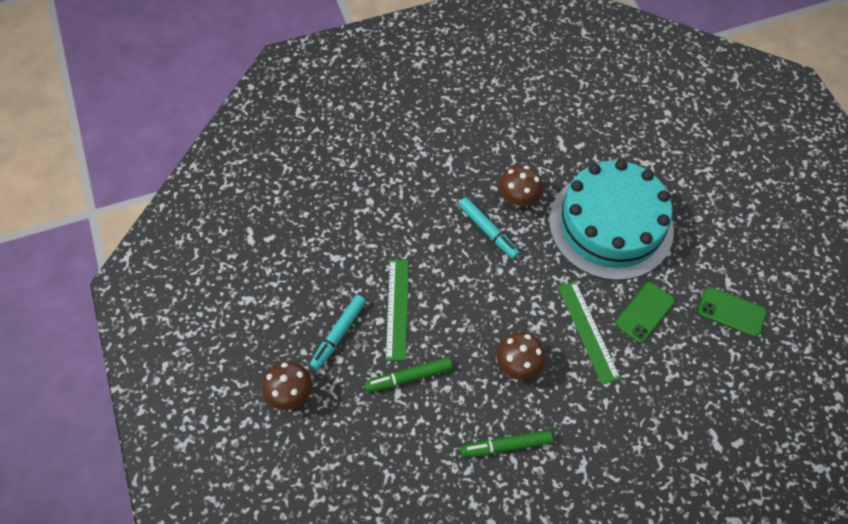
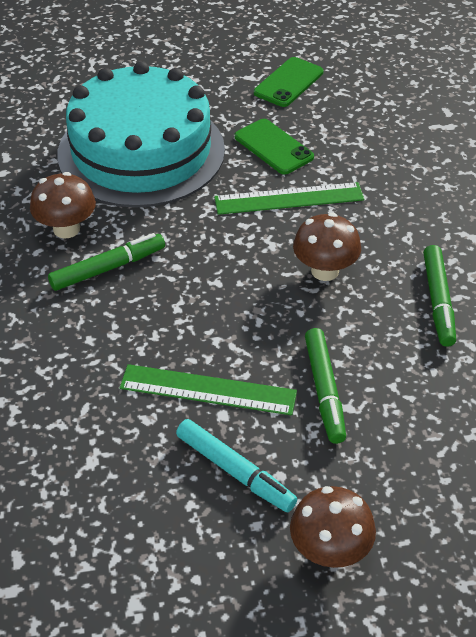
camera: 80 degrees left, 15 degrees down
(488, 231) = (108, 268): turquoise marker -> green marker

